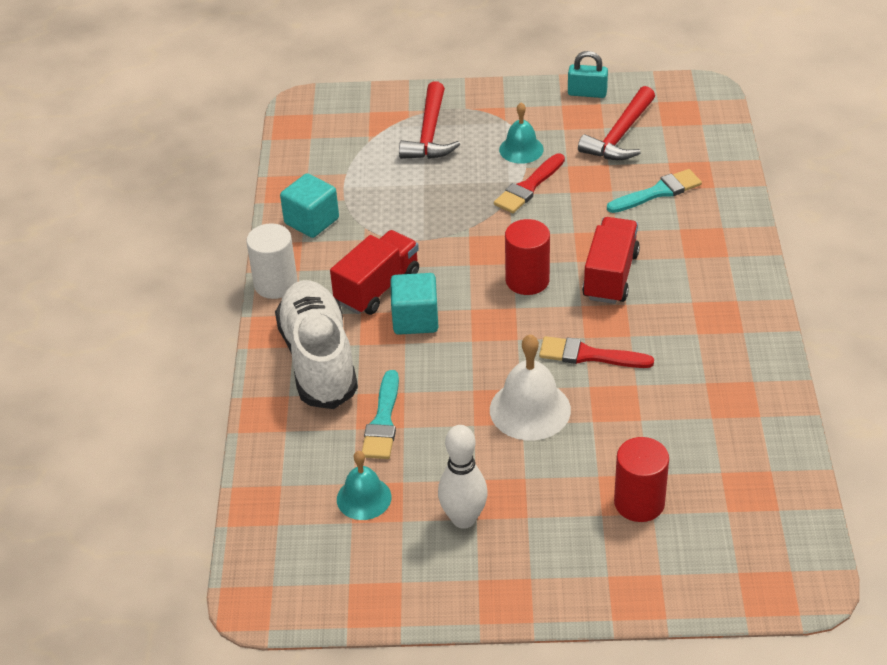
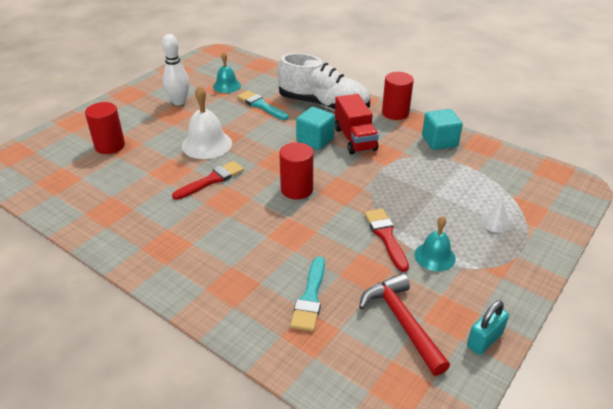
camera: 125 degrees right, 5 degrees down
(275, 284) = (395, 113): white cylinder -> red cylinder
(430, 133) = (495, 223): red hammer -> white cone
(610, 276) = (258, 223): red truck -> none

